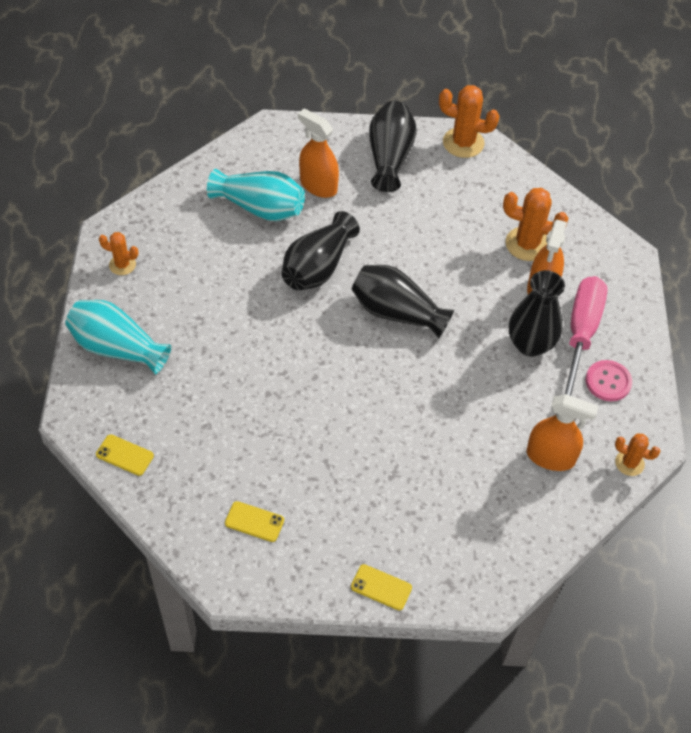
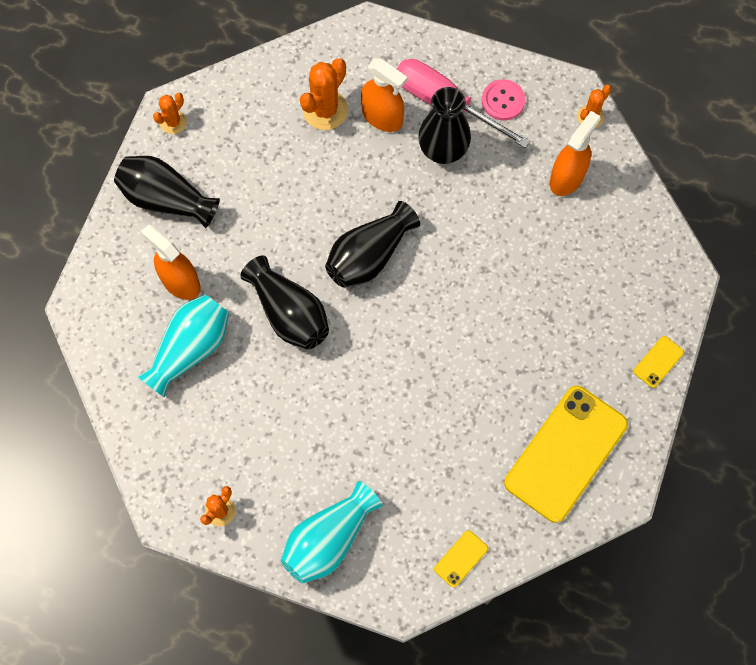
camera: 70 degrees left, 15 degrees up
(254, 522) = (566, 453): yellow phone -> yellow phone, size x2.47
(318, 185) = (180, 282): orange spray bottle -> orange spray bottle turned 75 degrees clockwise
(463, 143) = (173, 122): orange cactus -> orange cactus, size x0.59

